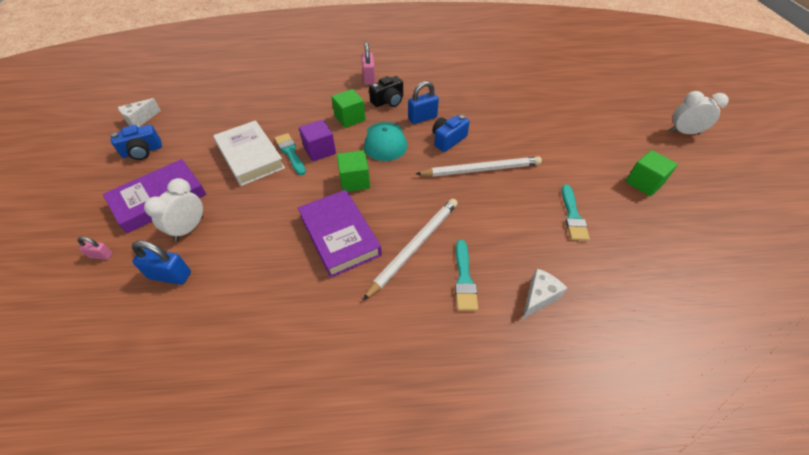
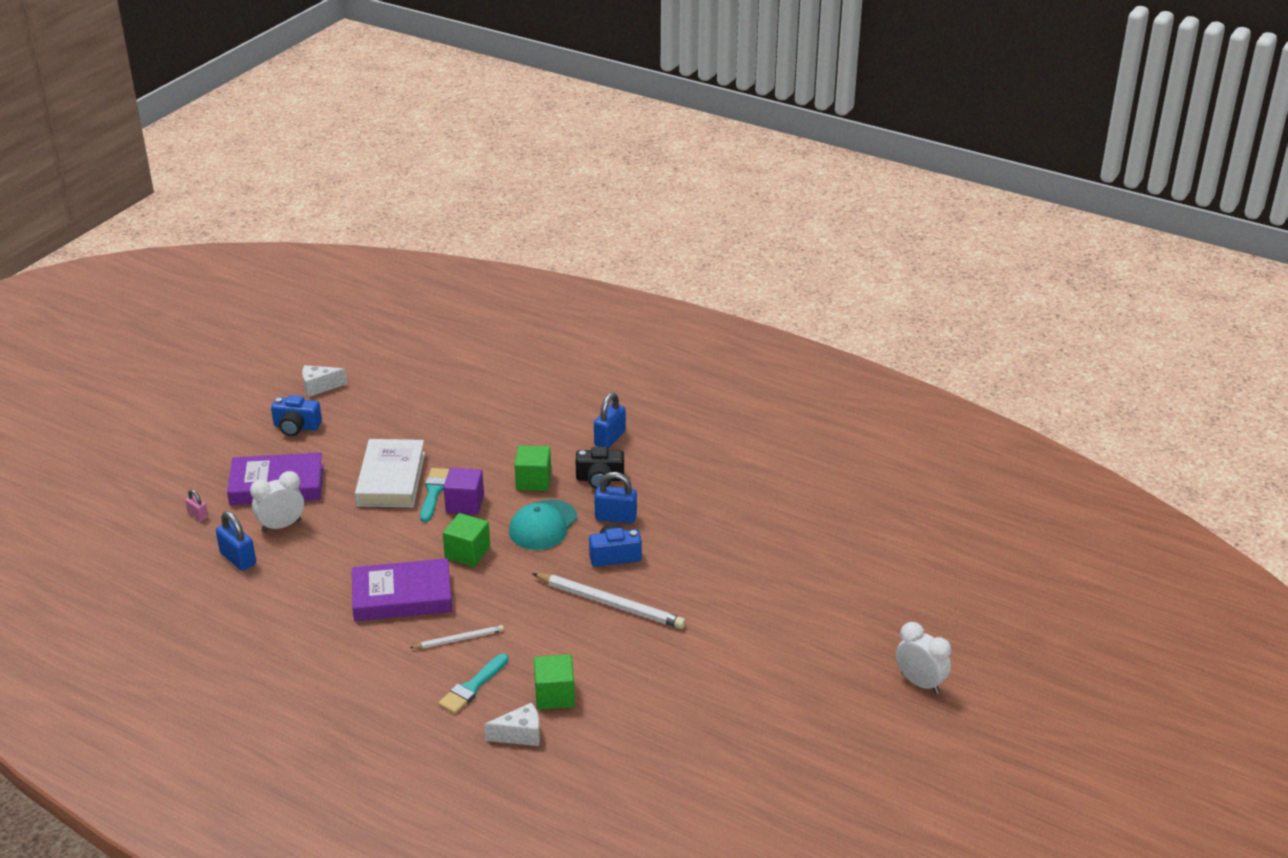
camera: 35 degrees right, 15 degrees down
(339, 235) = (402, 596): purple book -> purple book turned 75 degrees clockwise
(369, 78) = (610, 438): pink padlock -> blue padlock
(414, 246) = (459, 639): white pencil -> white pencil, size x0.55
(573, 216) = (647, 693): turquoise brush -> none
(644, 183) = (775, 705): green cube -> green cube (554, 695)

